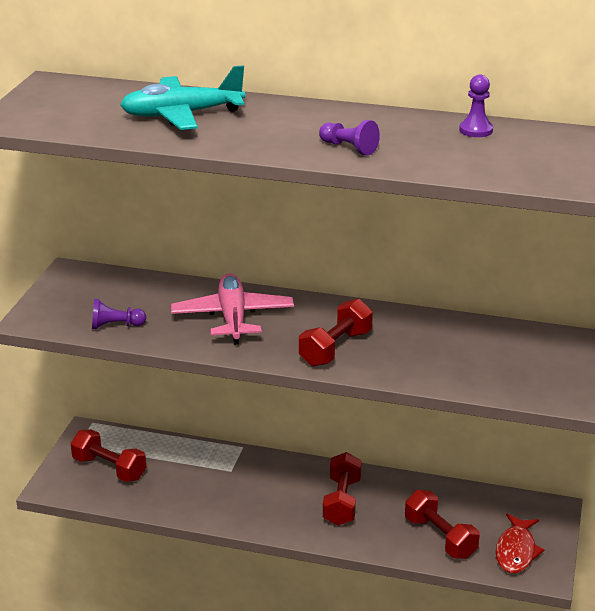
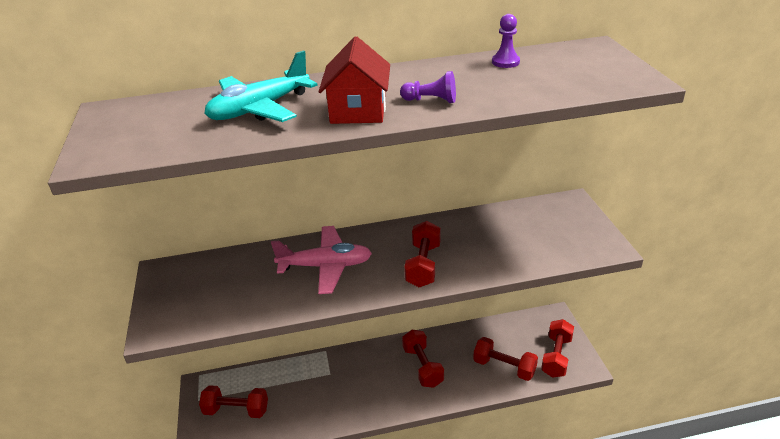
camera: 25 degrees left, 5 degrees up
(115, 326) = (235, 308): purple pawn -> none
(233, 317) = (326, 266): pink plane -> pink plane turned 120 degrees clockwise
(269, 139) = (358, 110): none -> red house
(516, 551) = (556, 356): red fish -> red dumbbell

